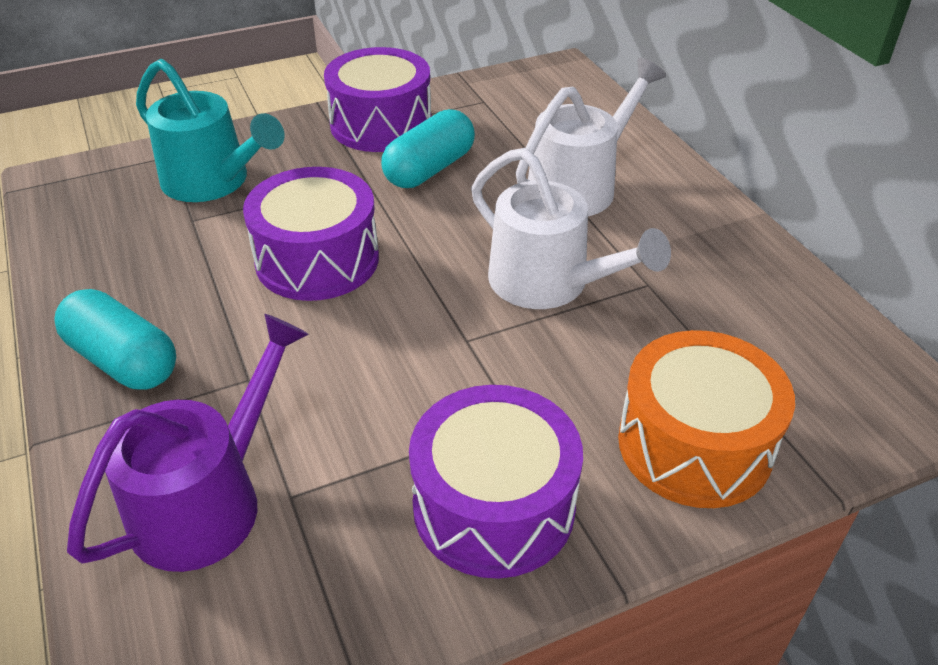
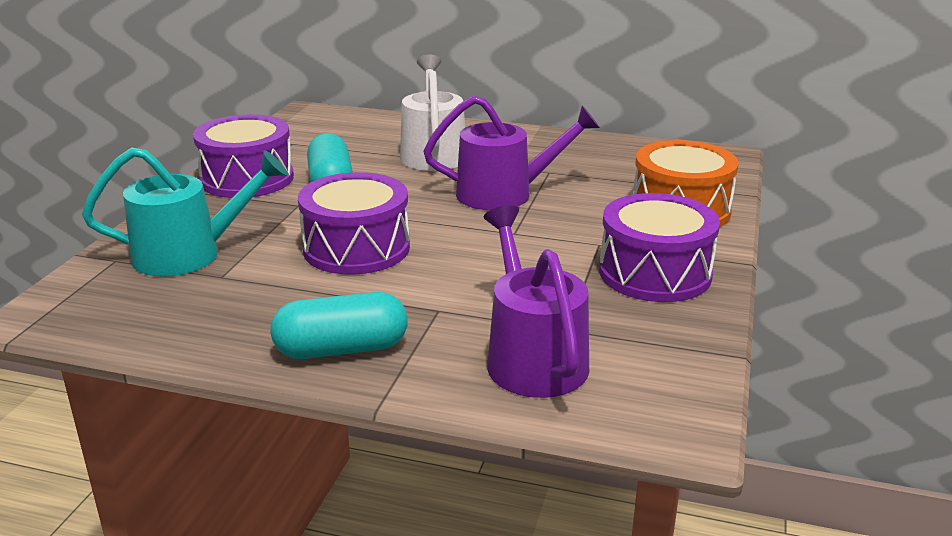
camera: 50 degrees left, 15 degrees down
(548, 283) = (504, 194): white watering can -> purple watering can

